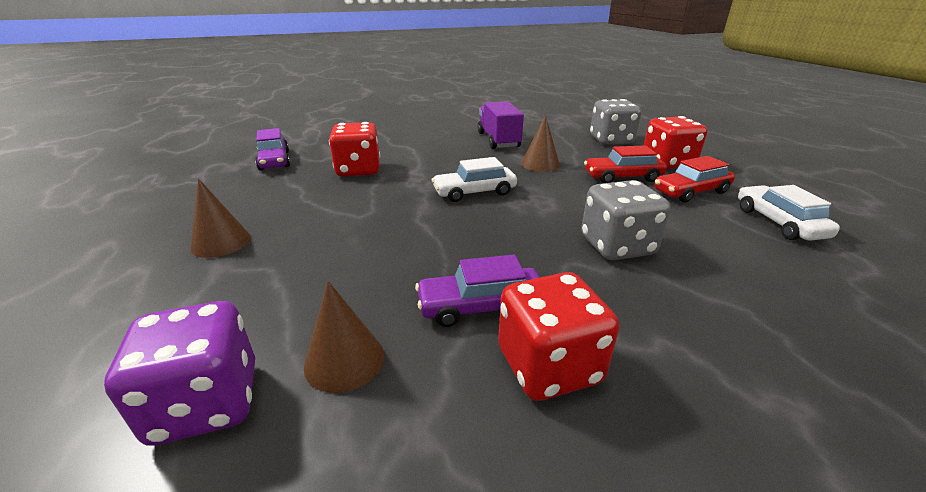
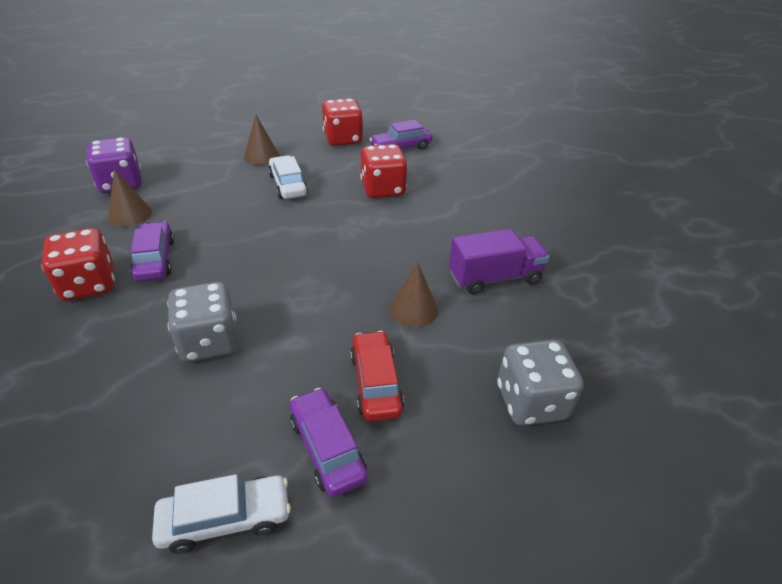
camera: 85 degrees right, 10 degrees up
(474, 192) = (332, 257): white car -> white car (288, 185)
(667, 163) = (436, 454): red dice -> red dice (342, 139)
(690, 192) = (327, 448): red car -> purple car

